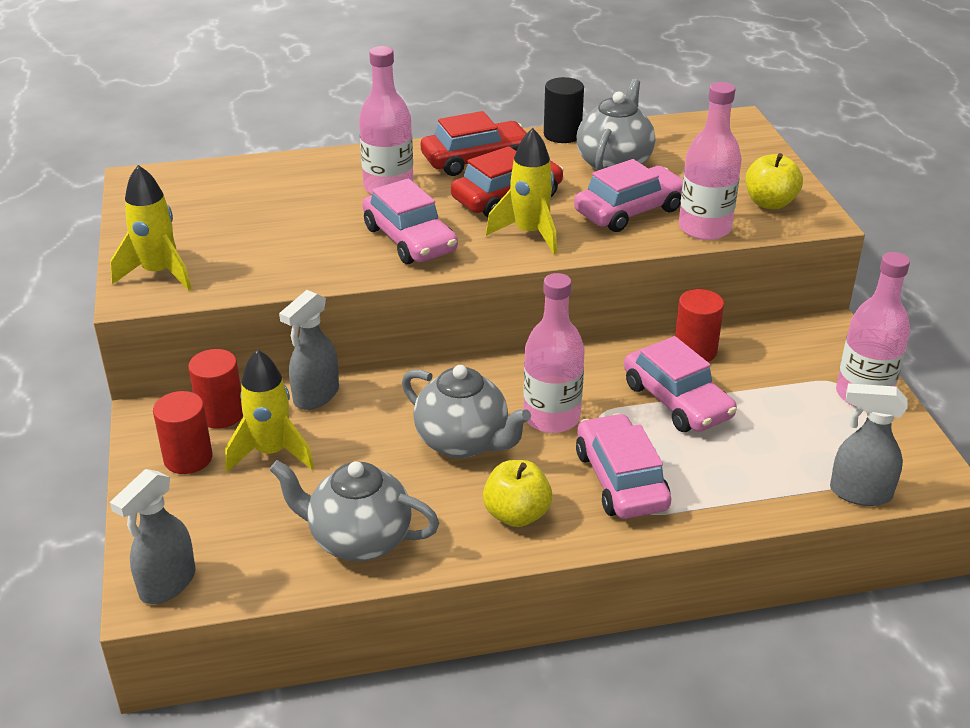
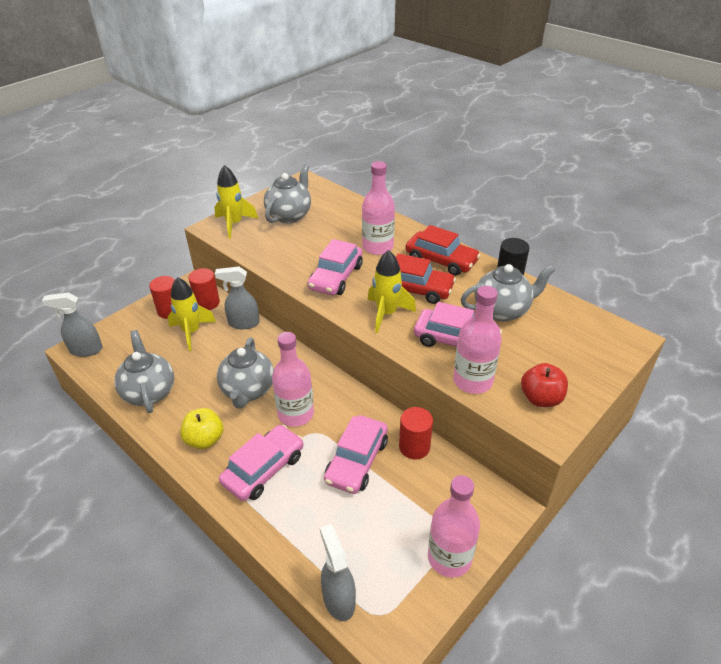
camera: 55 degrees right, 5 degrees up
(211, 221) = (289, 215): none -> grey teapot
(770, 203) = (541, 398): yellow apple -> red apple

